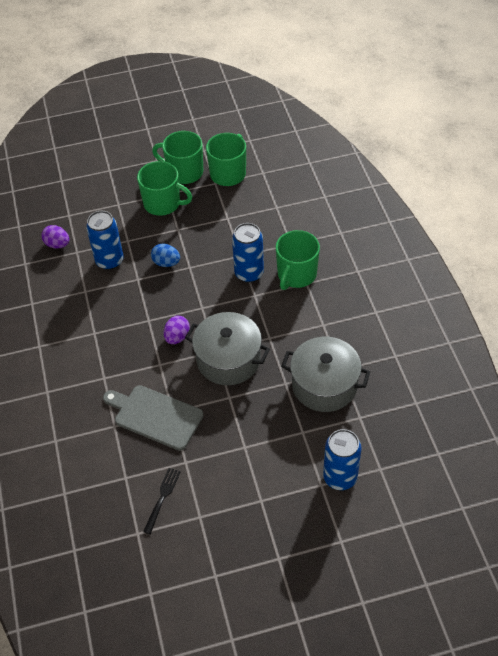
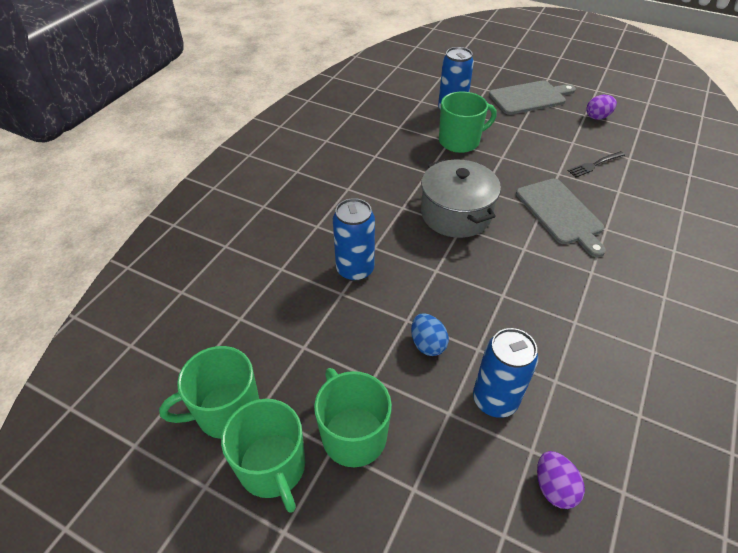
camera: 140 degrees left, 5 degrees down
(177, 337) = (486, 260): purple egg -> purple egg (597, 117)
(288, 562) = (530, 97): none -> grey cutting board
(296, 274) = (315, 238): green mug -> green mug (460, 141)
(324, 385) = (399, 155): grey pot -> none

